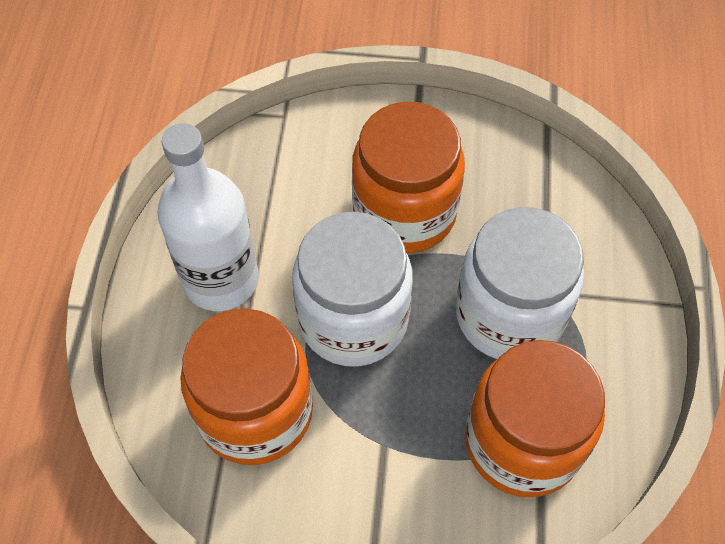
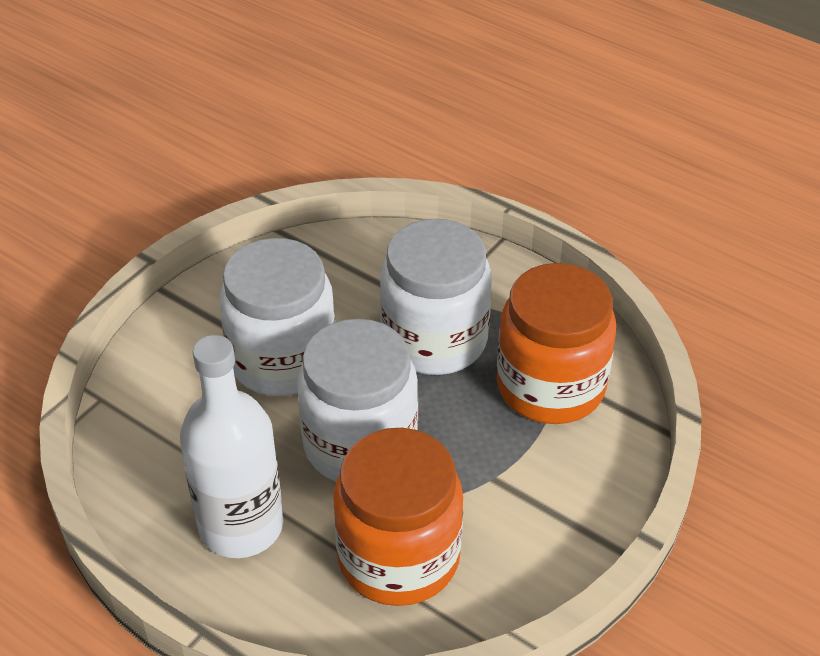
camera: 60 degrees left, 15 degrees down
(404, 212) = (282, 360): orange jar -> white jar

